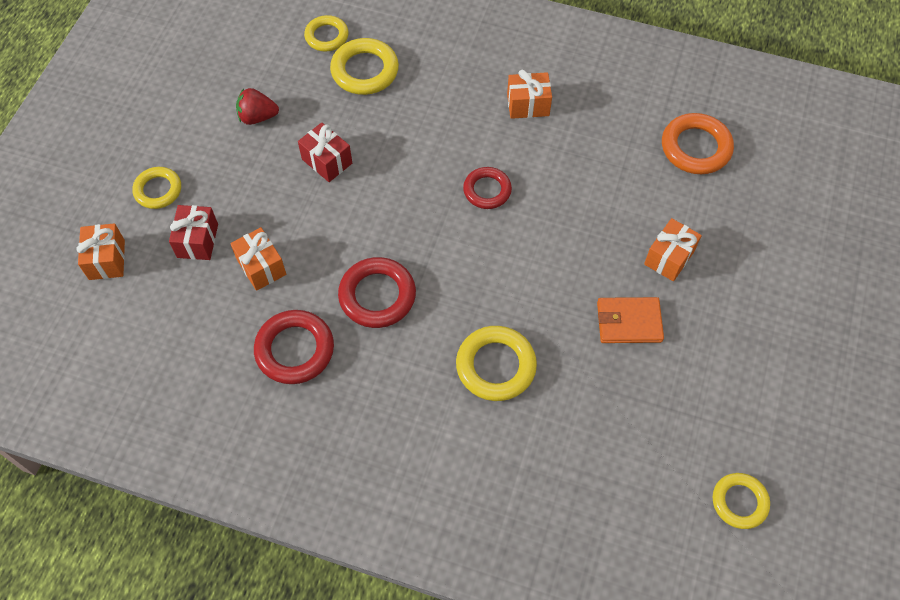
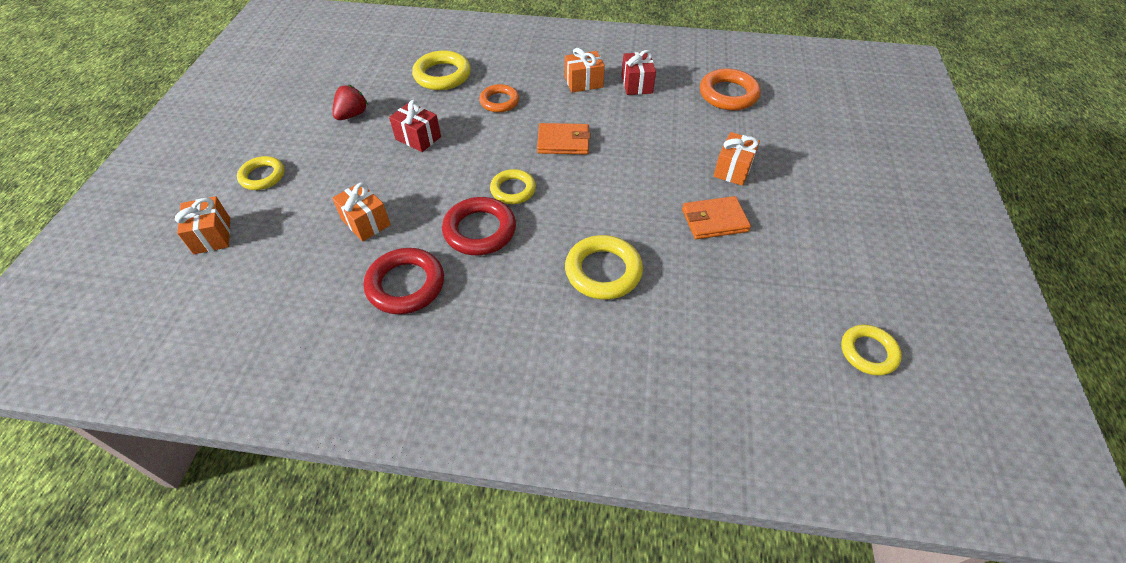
camera: 10 degrees left, 10 degrees down
(197, 241) = (302, 209): red gift -> red gift (637, 84)
(257, 117) = (352, 115): red strawberry -> red strawberry turned 135 degrees clockwise
(327, 36) = (407, 57): yellow ring -> yellow ring (513, 190)
(425, 120) = (499, 101): none -> orange ring
(487, 190) = (563, 142): red ring -> orange wallet

